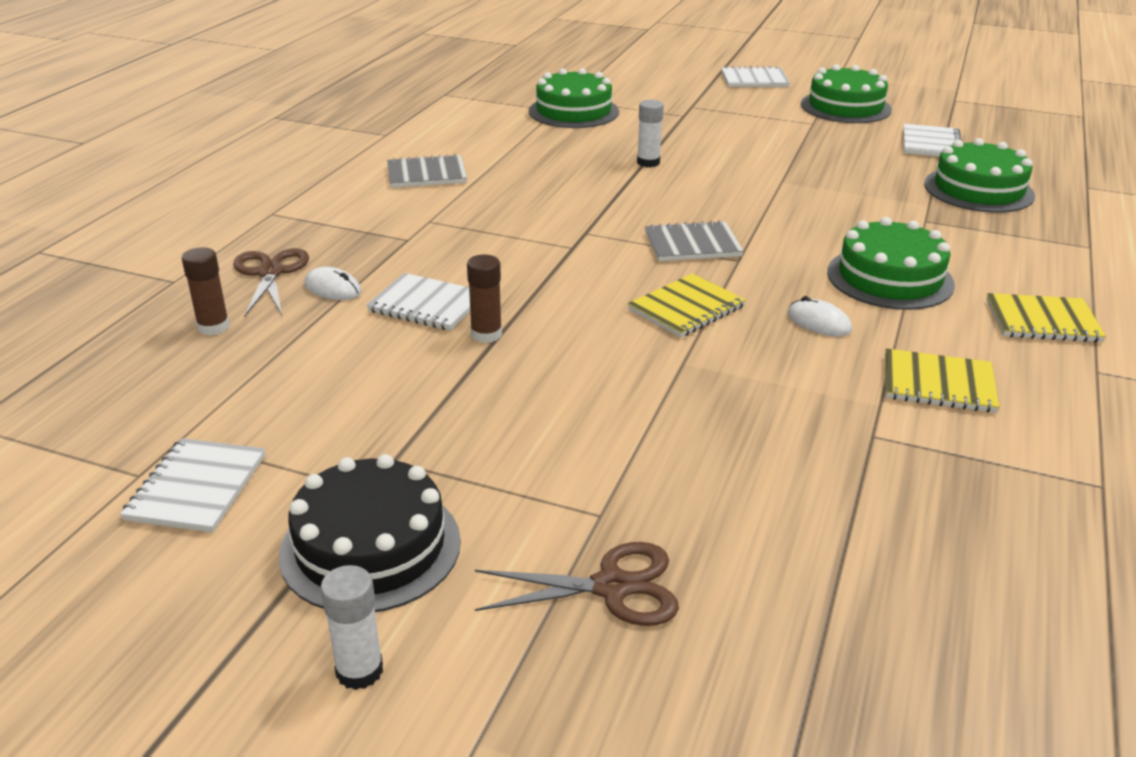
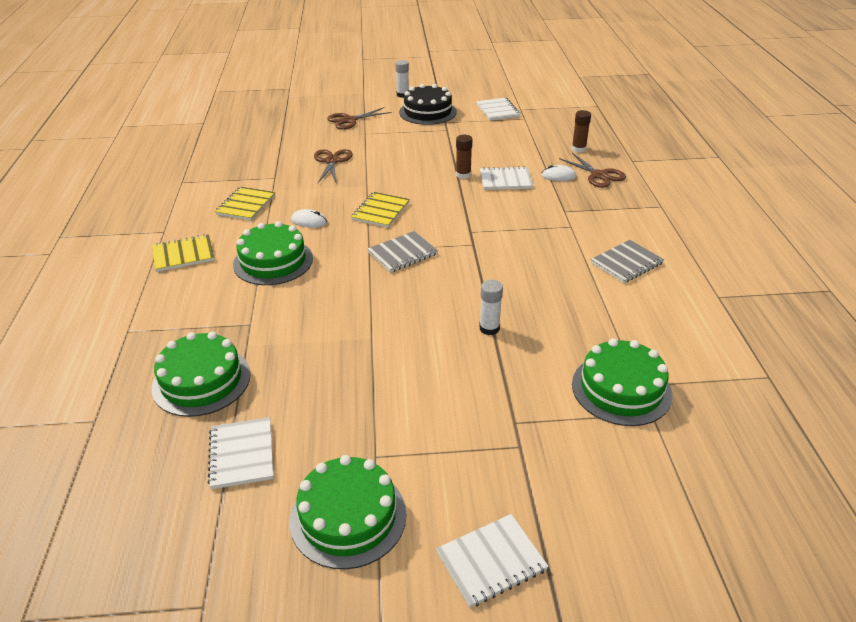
camera: 155 degrees right, 5 degrees up
(727, 443) = (332, 161): none -> brown scissors
(938, 384) = (246, 205): yellow notebook -> yellow notebook turned 60 degrees counterclockwise

